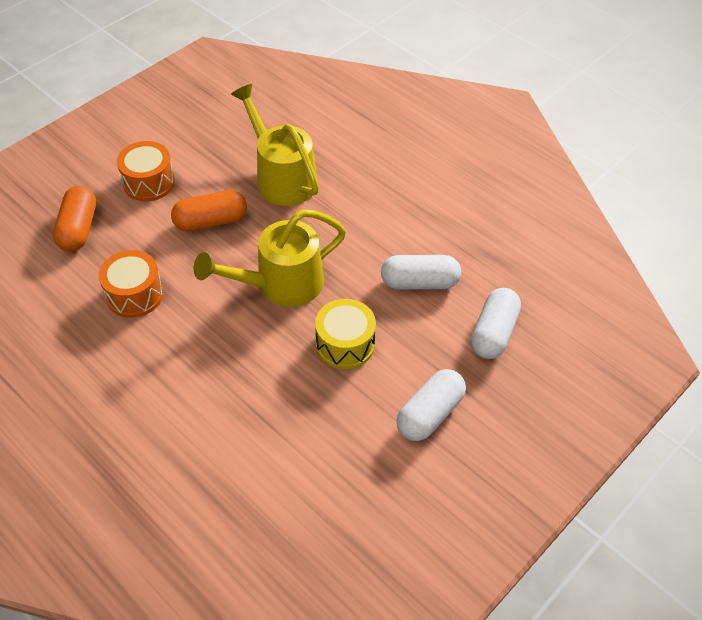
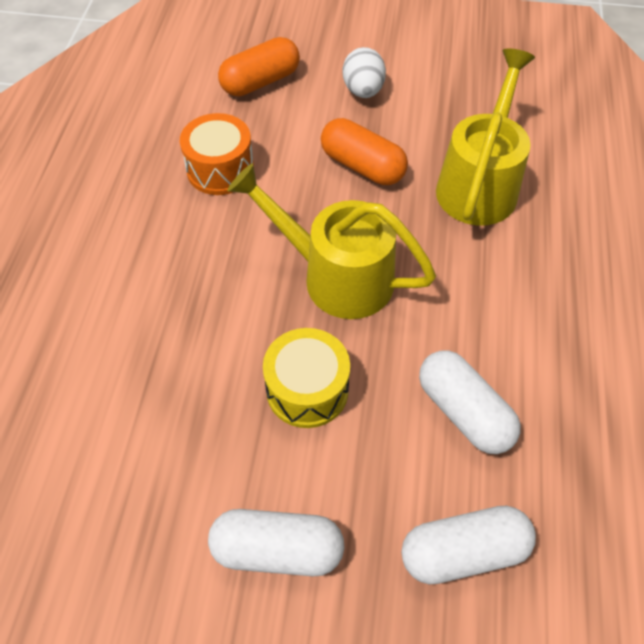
camera: 55 degrees right, 5 degrees up
(149, 182) = (363, 91): orange drum -> white egg

